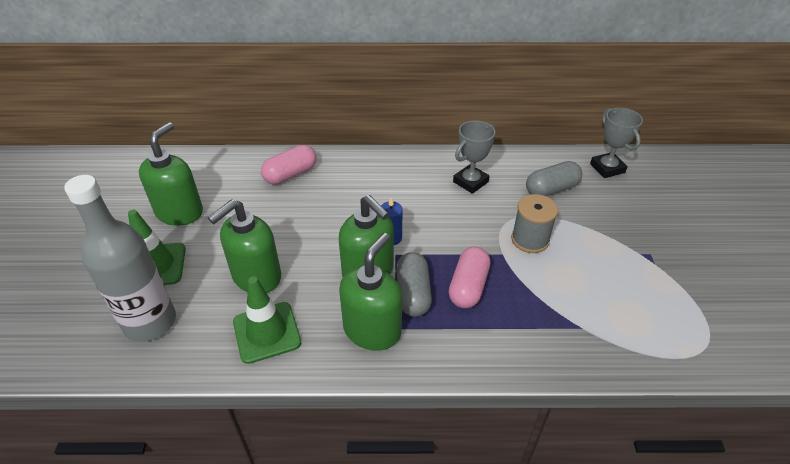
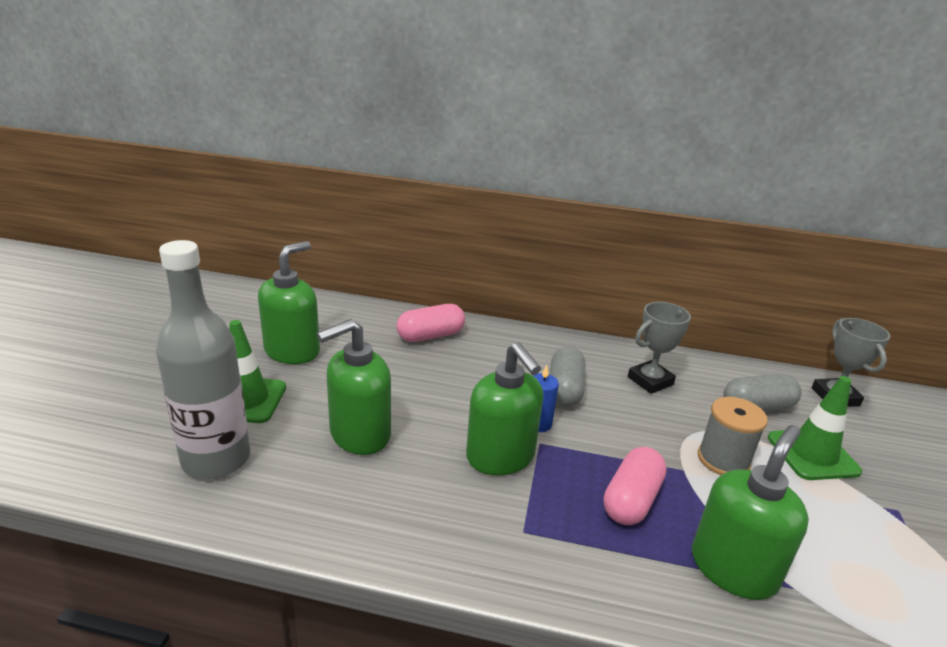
camera: 10 degrees right, 15 degrees down
(267, 332) = (353, 501): green traffic cone -> green traffic cone (812, 454)
(372, 330) = (491, 527): green soap dispenser -> green soap dispenser (733, 568)
(413, 293) = (554, 493): grey capsule -> grey capsule (564, 390)

